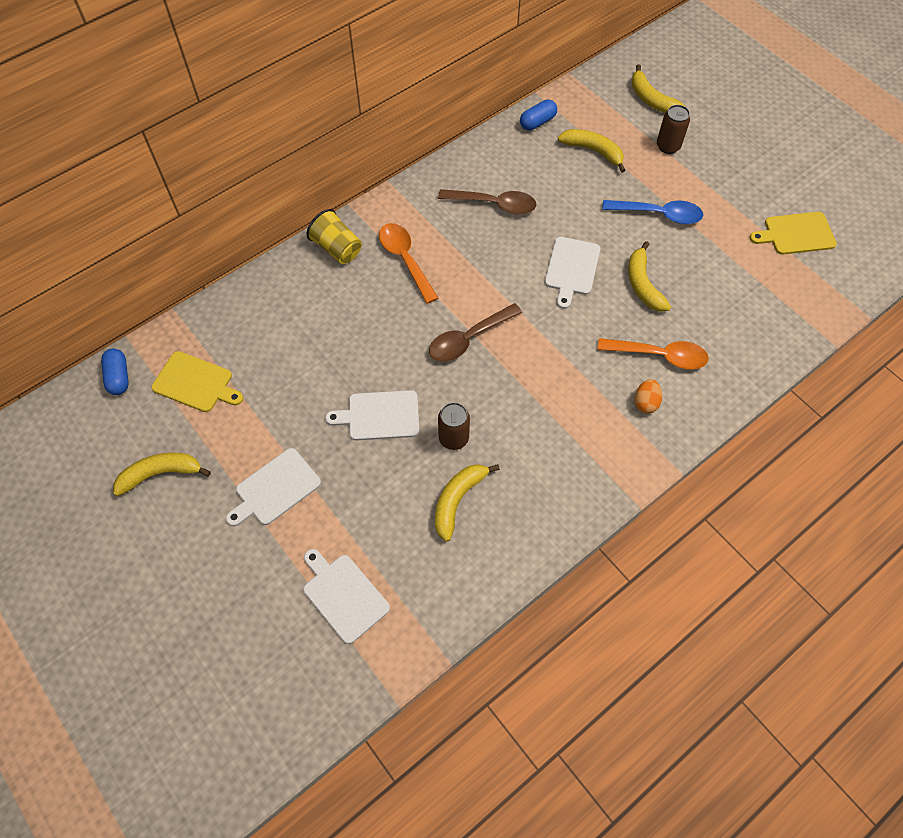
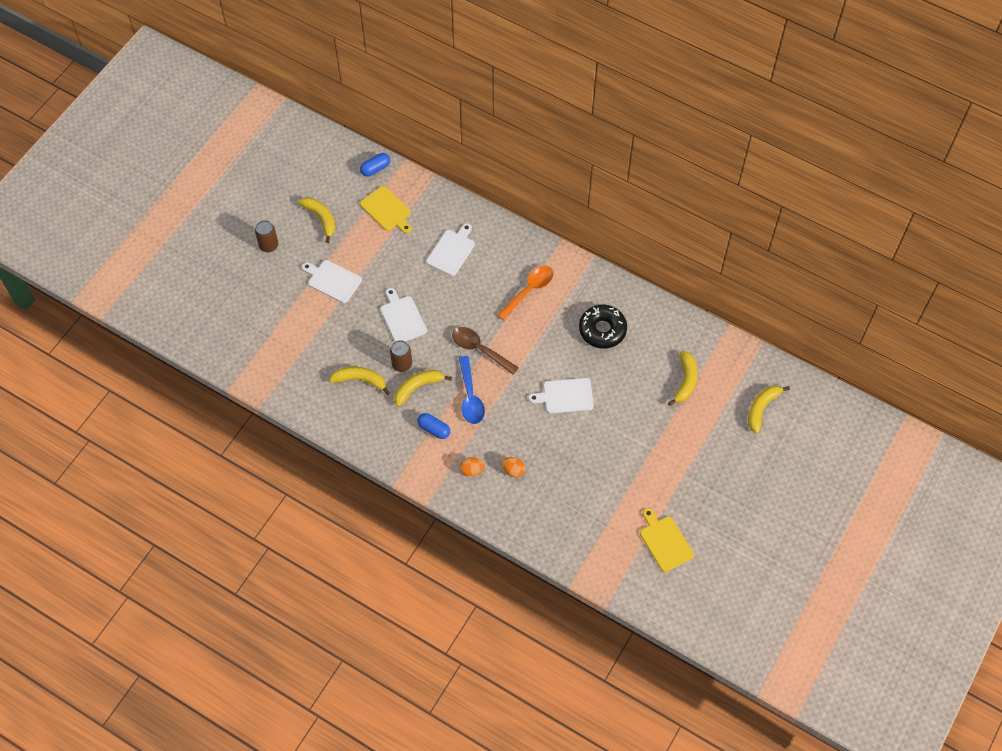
camera: 70 degrees right, 0 degrees up
(195, 383) = (387, 210): yellow cutting board -> yellow cutting board turned 45 degrees counterclockwise
(337, 248) = (521, 247): yellow cup -> none
(343, 595) = (280, 340): white cutting board -> white cutting board (452, 251)
(494, 204) = (602, 330): brown spoon -> black donut
(537, 122) = (697, 335): blue capsule -> blue capsule (434, 429)
(643, 284) = (571, 445): yellow banana -> yellow banana (418, 387)
(658, 214) = (641, 441): blue spoon -> blue spoon (470, 397)
(659, 356) = (513, 470): orange spoon -> orange egg
(668, 146) = (715, 432): brown can -> brown can (269, 245)

